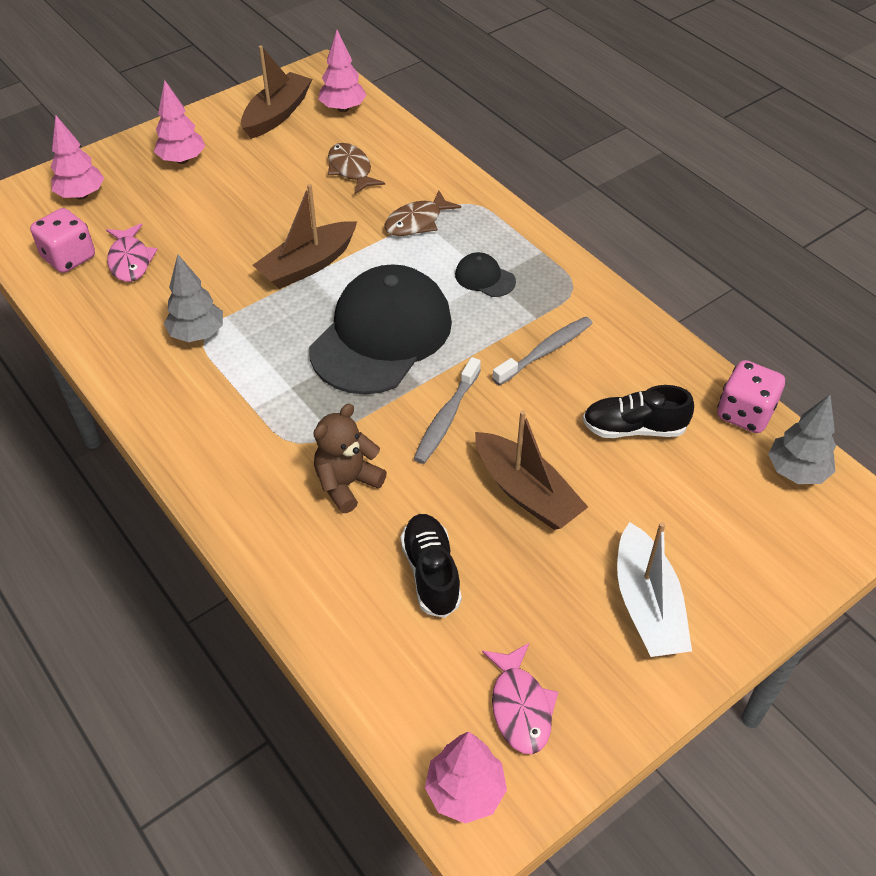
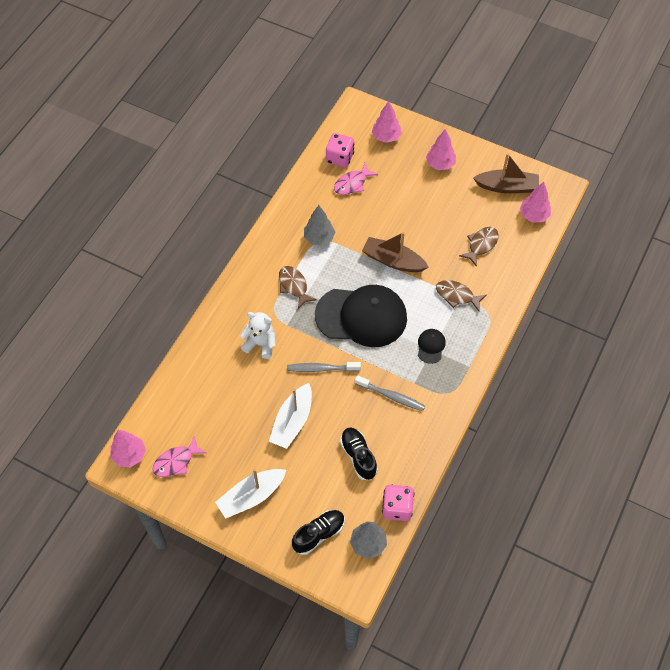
camera: 65 degrees right, 10 degrees up
(264, 398) = (294, 286): none -> brown fish
(347, 483) = (260, 344): brown teddy bear -> white teddy bear
(431, 573) = (227, 399): black shoe -> black shoe (318, 534)
(526, 492) = (292, 421): brown boat -> white boat

